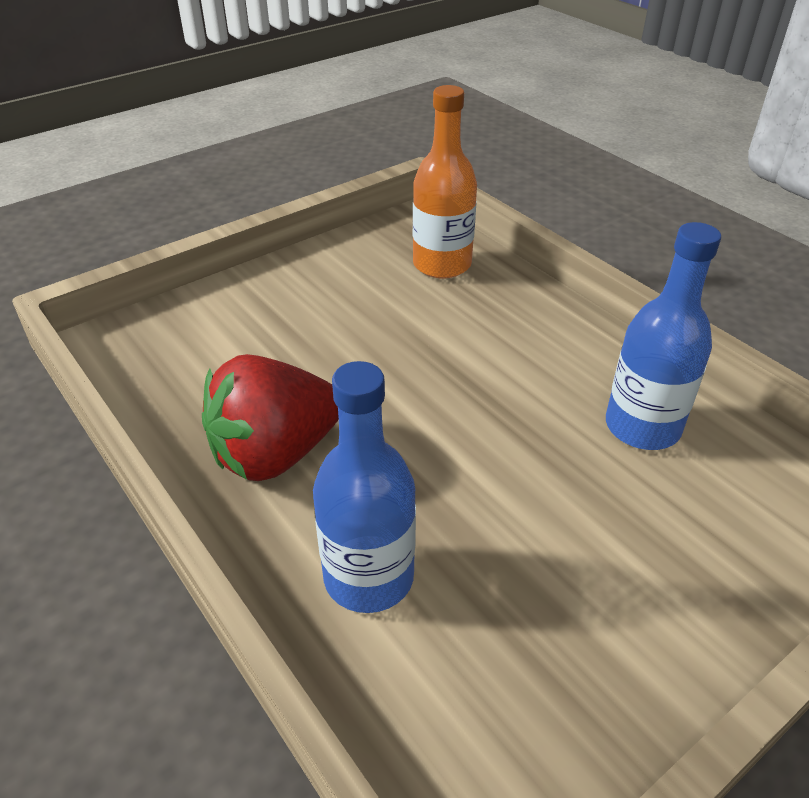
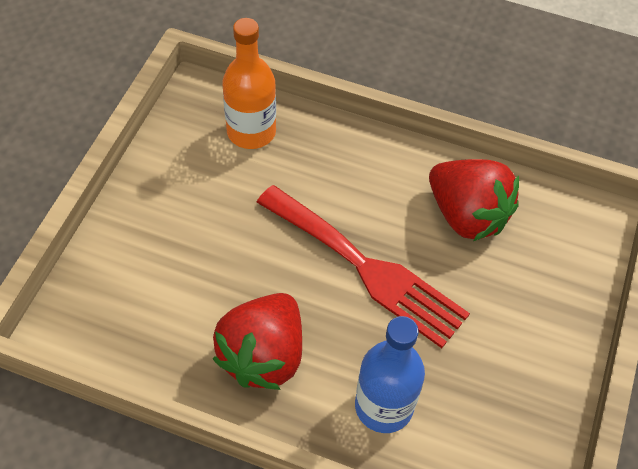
camera: 35 degrees left, 15 degrees up
(468, 425) = (366, 268): none -> red fork
(642, 427) = (467, 215): blue bottle -> red strawberry

